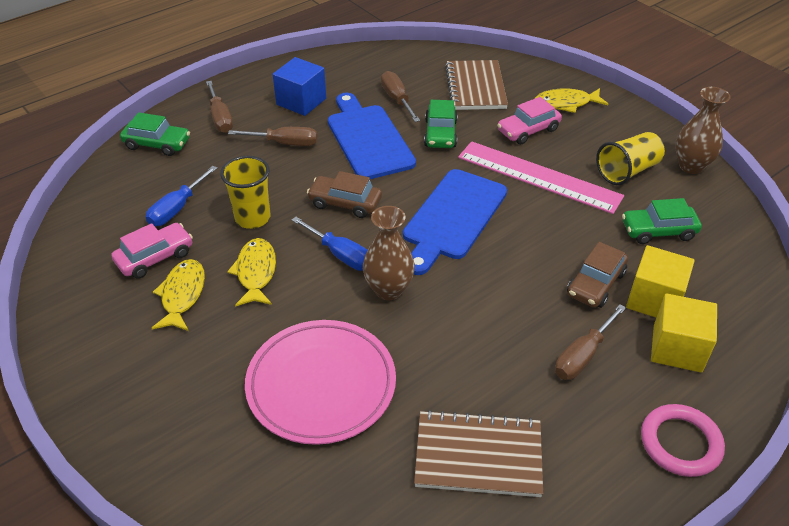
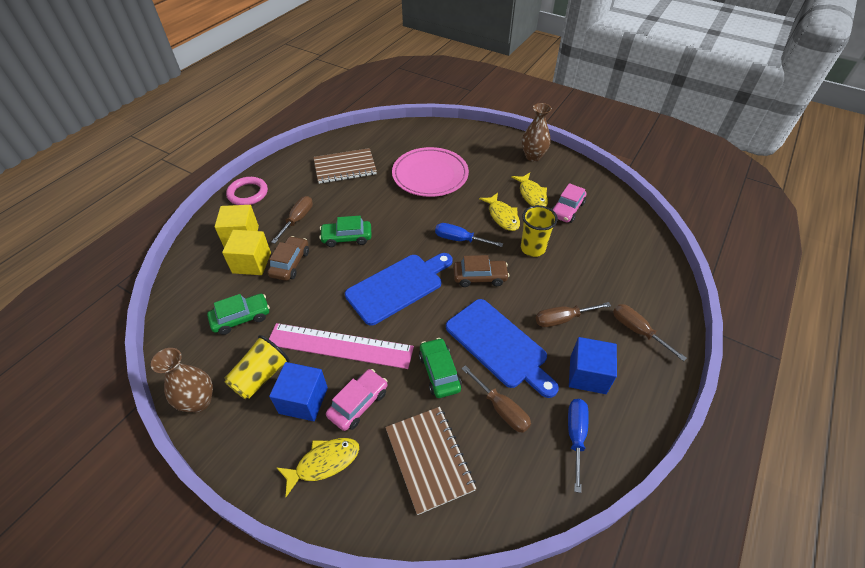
camera: 160 degrees right, 5 degrees up
(157, 144) = (656, 288): green car -> green car (347, 238)
(177, 208) = (586, 242): blue screwdriver -> blue screwdriver (575, 436)
(388, 290) = (419, 227): brown vase -> brown vase (533, 156)
(453, 217) = (398, 287): blue cutting board -> blue cutting board turned 45 degrees clockwise
(582, 144) = (303, 400): none -> blue cube

